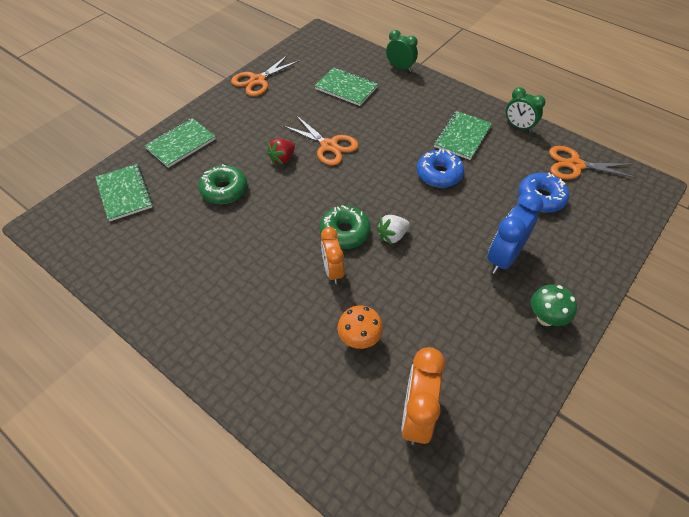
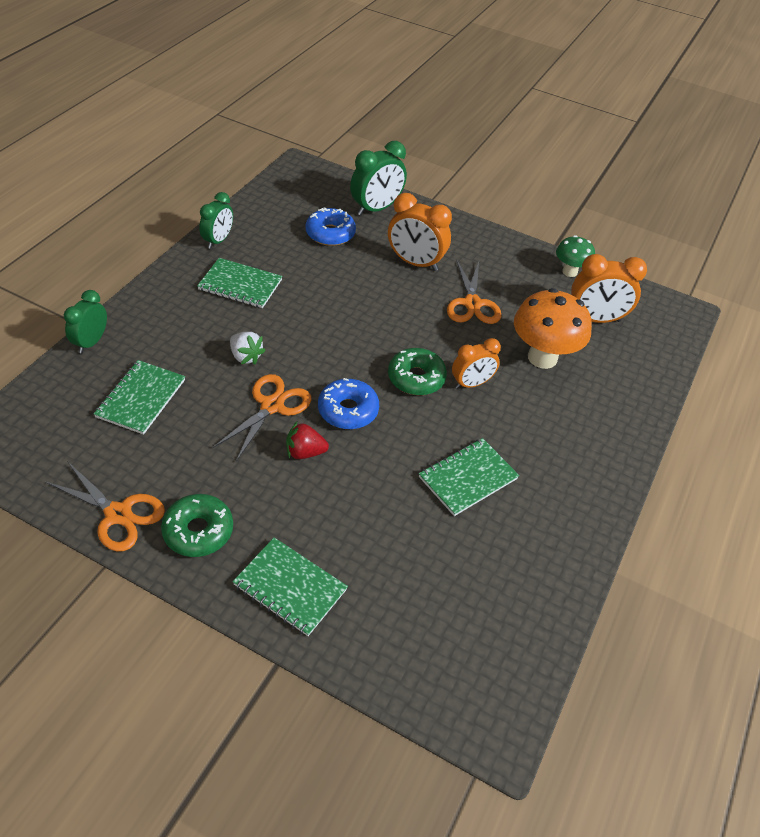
camera: 105 degrees left, 5 degrees down
(124, 193) = (410, 634): green notebook -> green notebook (468, 478)
(224, 190) = (376, 507): green donut -> green donut (198, 531)
(282, 159) = (305, 452): red strawberry -> red strawberry turned 150 degrees clockwise
(359, 339) = (542, 357): orange mushroom -> orange mushroom, size x1.76
(392, 236) = (410, 339): white strawberry -> white strawberry (246, 356)
(439, 174) = (308, 304): blue donut -> blue donut (348, 410)
(503, 257) = (415, 263): blue clock -> orange clock
(545, 318) = (474, 243): green mushroom -> green mushroom (569, 272)
(575, 165) = (277, 207): orange scissors -> orange scissors (472, 303)
(591, 238) = (376, 209): none -> green clock

